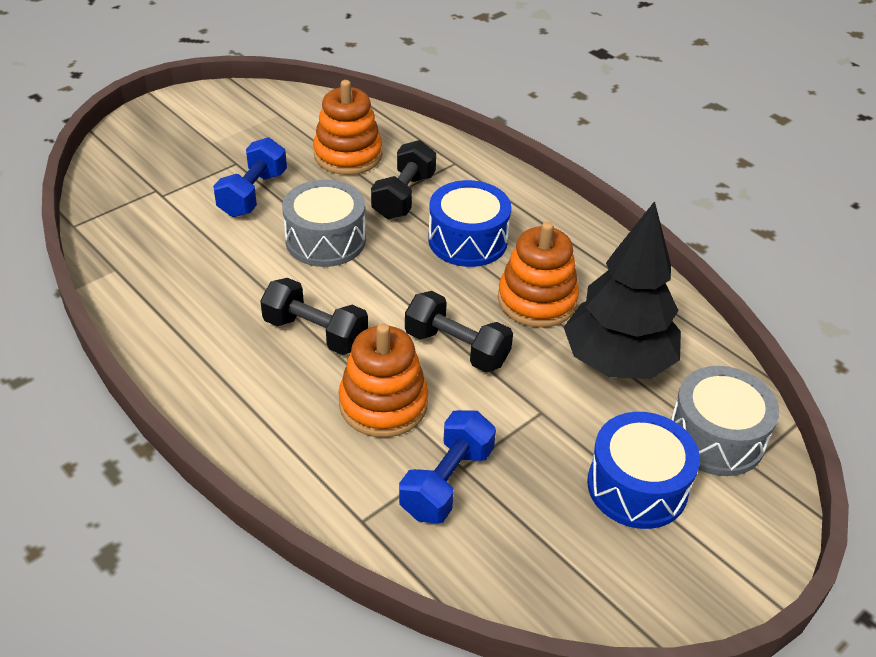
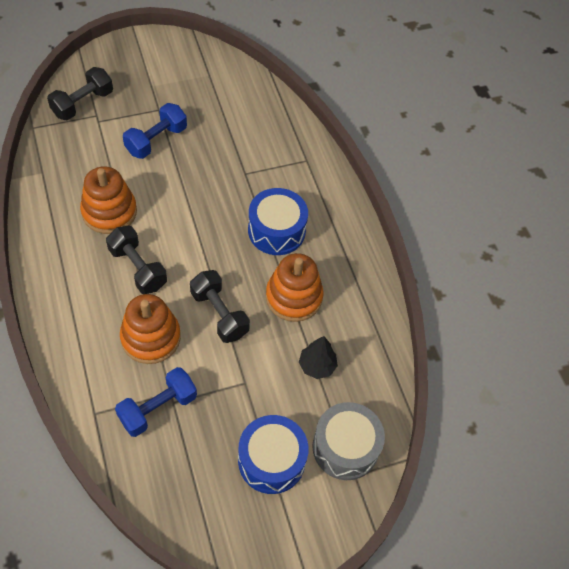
camera: 20 degrees right, 15 degrees up
(325, 240) = (183, 196): grey drum -> none
(348, 155) = (236, 128): orange stacking toy -> orange stacking toy (109, 212)
(404, 196) = (254, 177): black dumbbell -> black dumbbell (83, 103)
(617, 362) = (317, 366): black tree -> black tree, size x0.47

